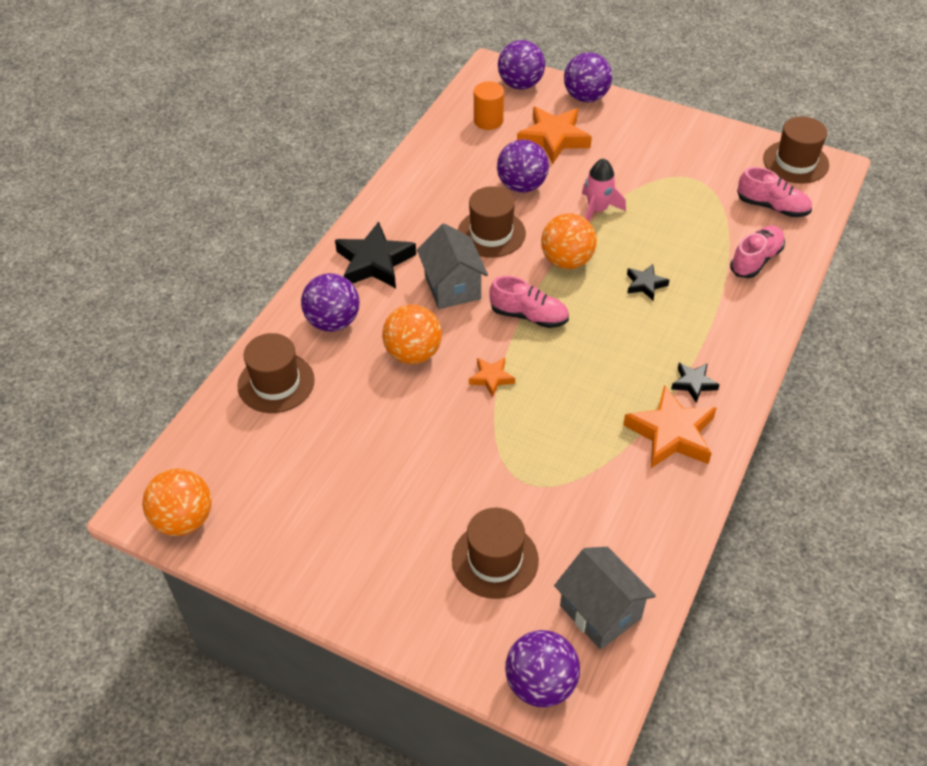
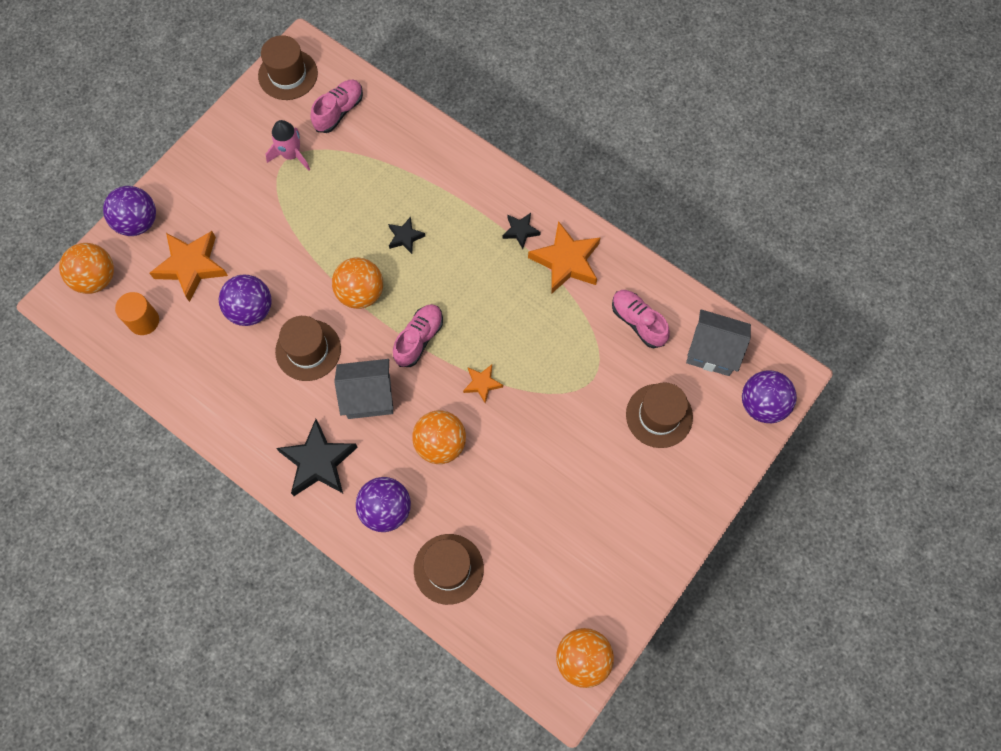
camera: 80 degrees left, 20 degrees up
(520, 84) = (96, 278): purple ball -> orange ball
(597, 210) = (302, 251): pink rocket -> pink rocket (291, 155)
(600, 612) = (712, 351): grey house -> grey house turned 45 degrees clockwise
(755, 260) = (398, 144): pink shoe -> pink shoe (638, 322)

